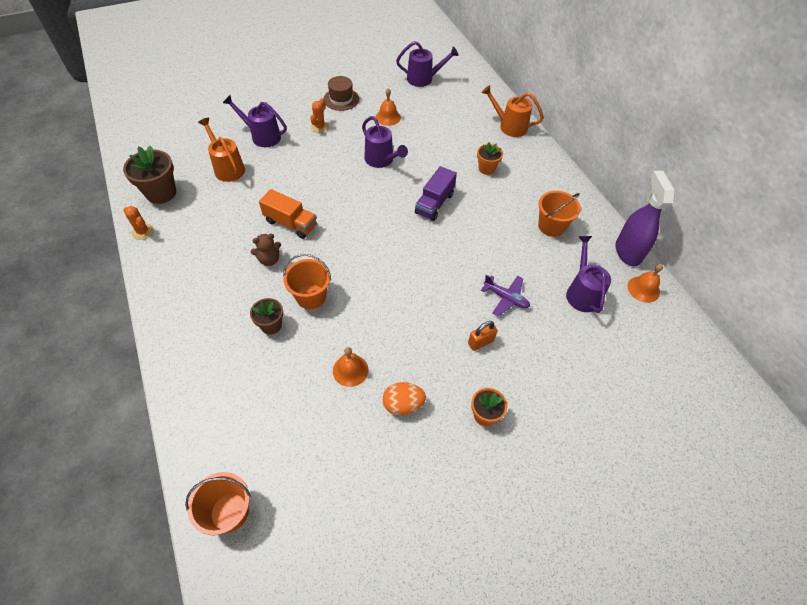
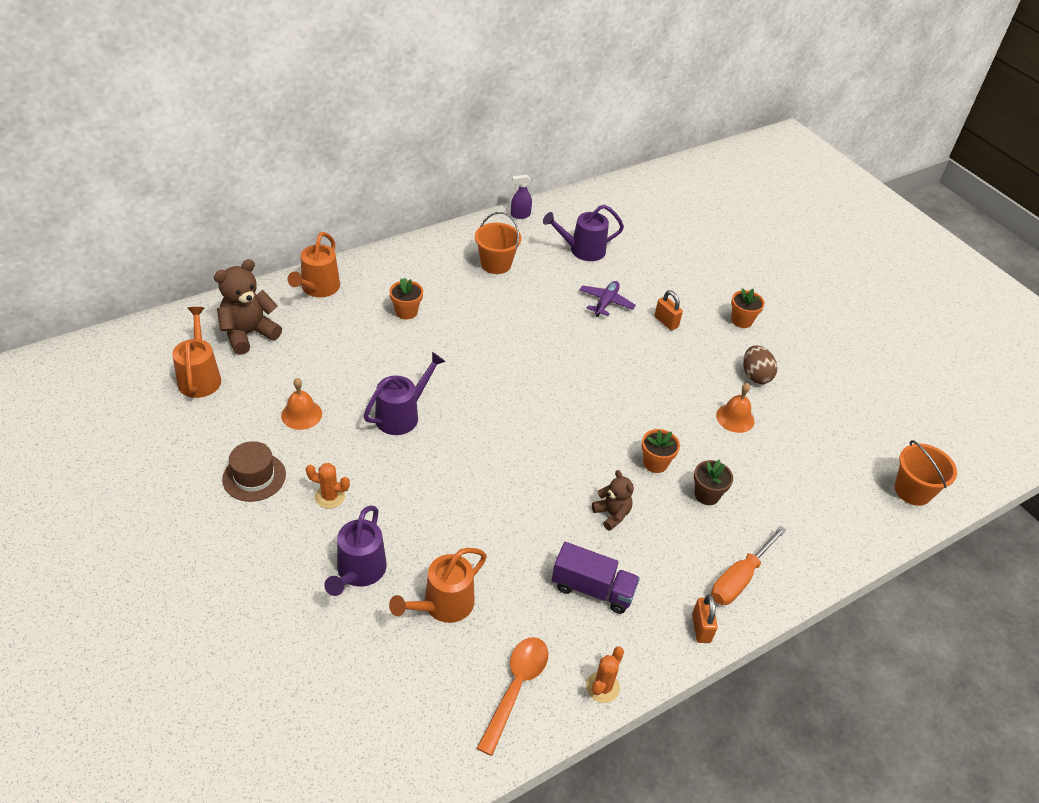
camera: 100 degrees left, 10 degrees down
(159, 292) = (701, 628): none -> orange padlock
(161, 193) = (516, 688): brown flower pot -> orange spoon
(188, 327) = (739, 579): none -> orange screwdriver
(291, 223) = (544, 501): orange truck -> none
(311, 296) = (655, 463): orange bucket -> orange flower pot
(403, 404) = (755, 376): orange egg -> brown egg
(424, 79) = (200, 377): purple watering can -> orange watering can
(434, 203) = (478, 359): purple truck -> purple truck (592, 589)
(461, 96) = (248, 334): none -> brown teddy bear
(627, 252) = (520, 215): purple spray bottle -> purple spray bottle, size x0.49
(643, 289) = (566, 211): orange bell -> none

